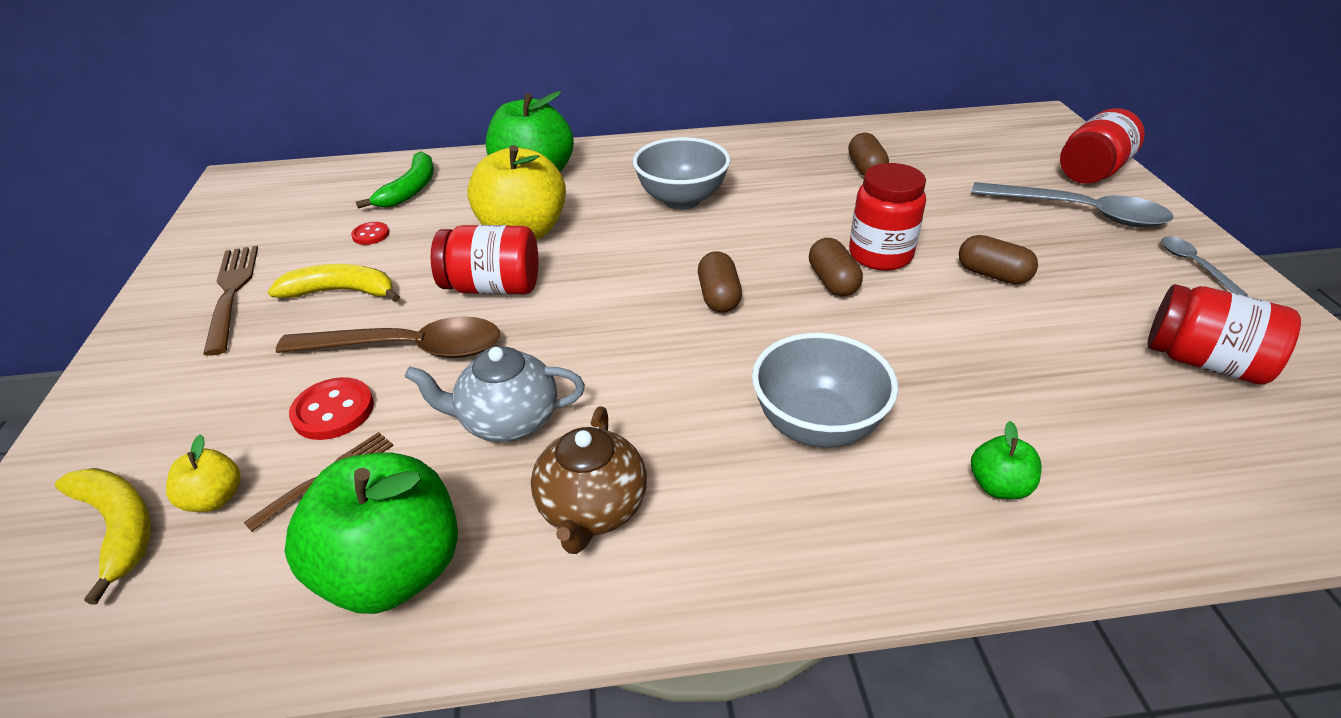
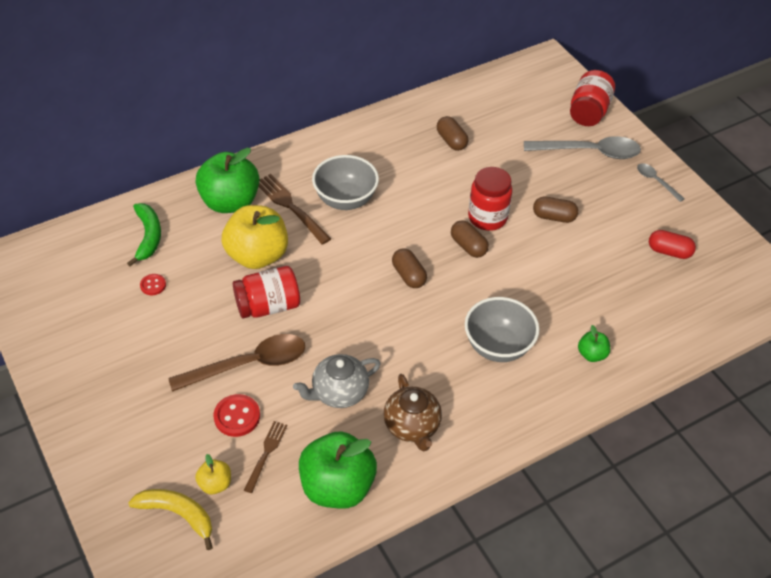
camera: 25 degrees left, 10 degrees up
(231, 293) = (98, 358): brown fork -> brown fork (291, 207)
(341, 292) = (172, 336): yellow banana -> none
(1204, 362) = (669, 251): red jar -> red capsule

